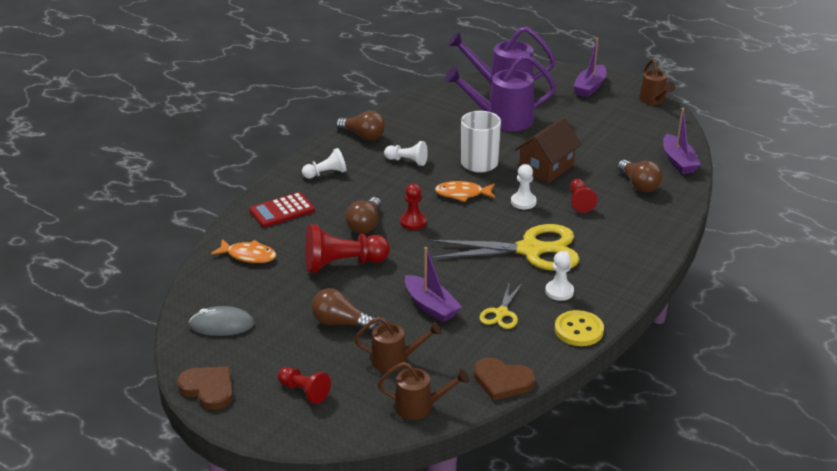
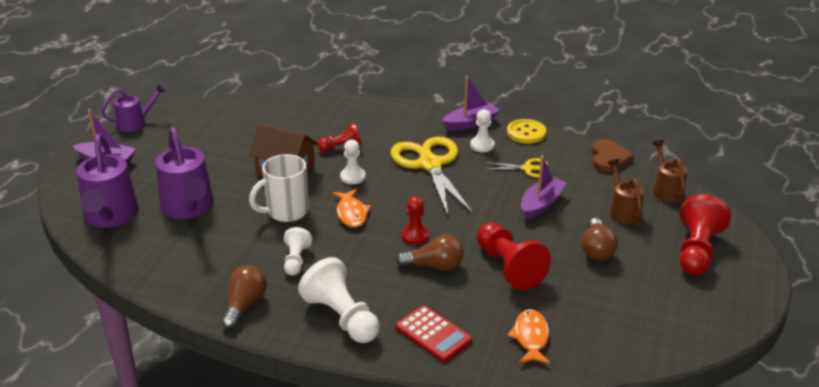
camera: 105 degrees left, 0 degrees up
(208, 389) = (739, 307): brown heart -> none
(222, 325) = (651, 325): grey mouse -> none
(304, 391) = (697, 251): red pawn -> red pawn, size x1.73
(326, 173) = (342, 317): white pawn -> white pawn, size x1.73
(639, 185) = (302, 121): brown light bulb -> none
(654, 100) = (136, 123): brown watering can -> purple watering can
(678, 162) = (255, 105): purple boat -> purple boat (470, 123)

